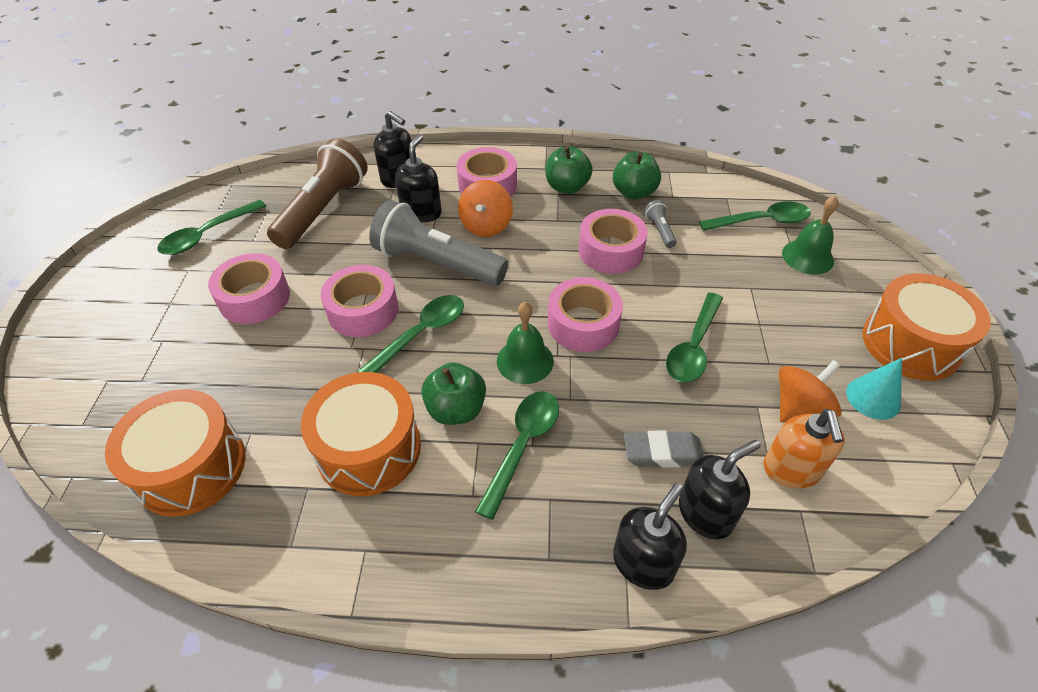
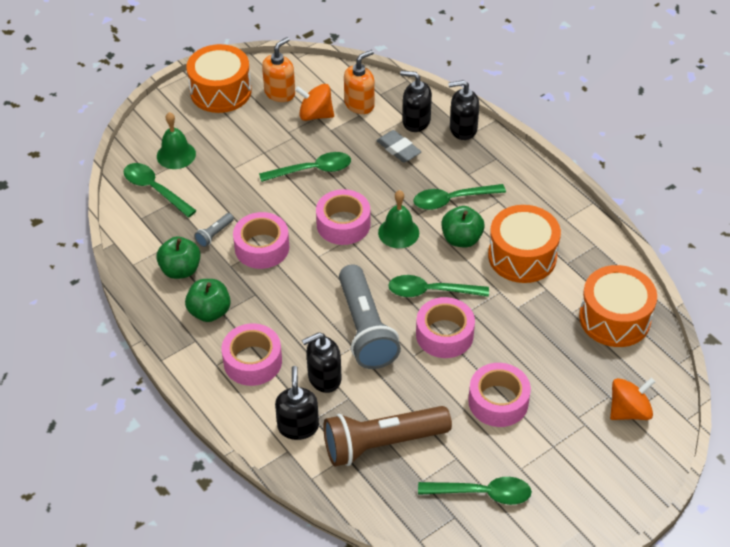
camera: 130 degrees left, 0 degrees up
(486, 226) = (301, 329): orange spinning top -> orange spinning top (629, 411)
(873, 398) = (280, 93): turquoise cone -> orange soap dispenser

